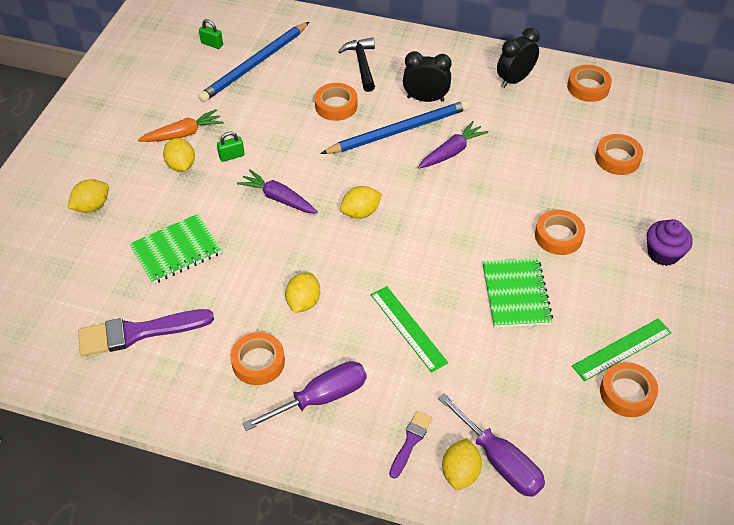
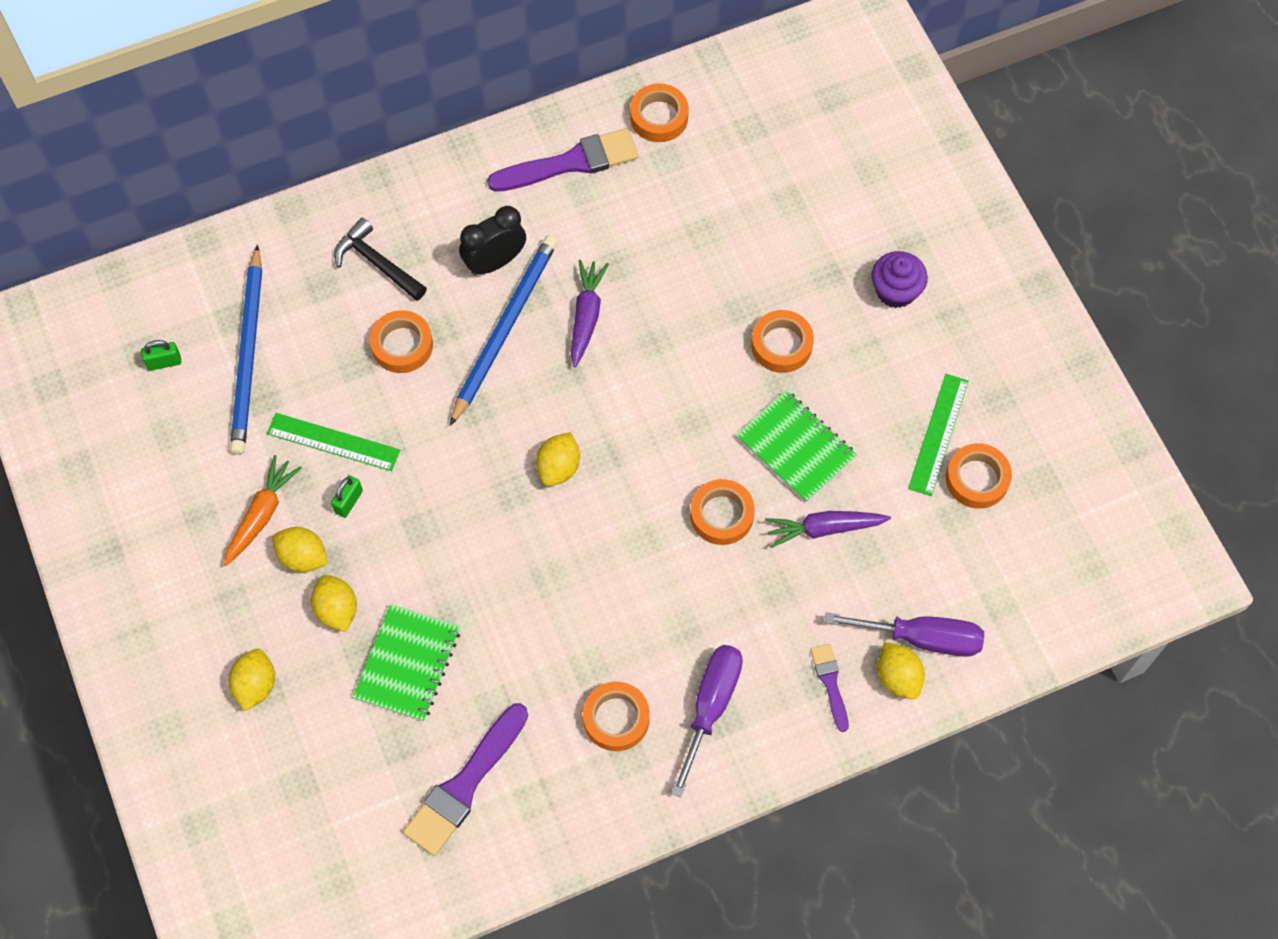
camera: 40 degrees left, 15 degrees up
(279, 198) = (455, 516): purple carrot -> purple carrot (825, 529)
(303, 302) = (598, 619): yellow lemon -> yellow lemon (337, 610)
(408, 328) = (726, 566): green ruler -> green ruler (333, 441)
(514, 80) = (571, 163): black clock -> purple brush
(617, 158) = (764, 198): orange tape -> orange tape (722, 515)

